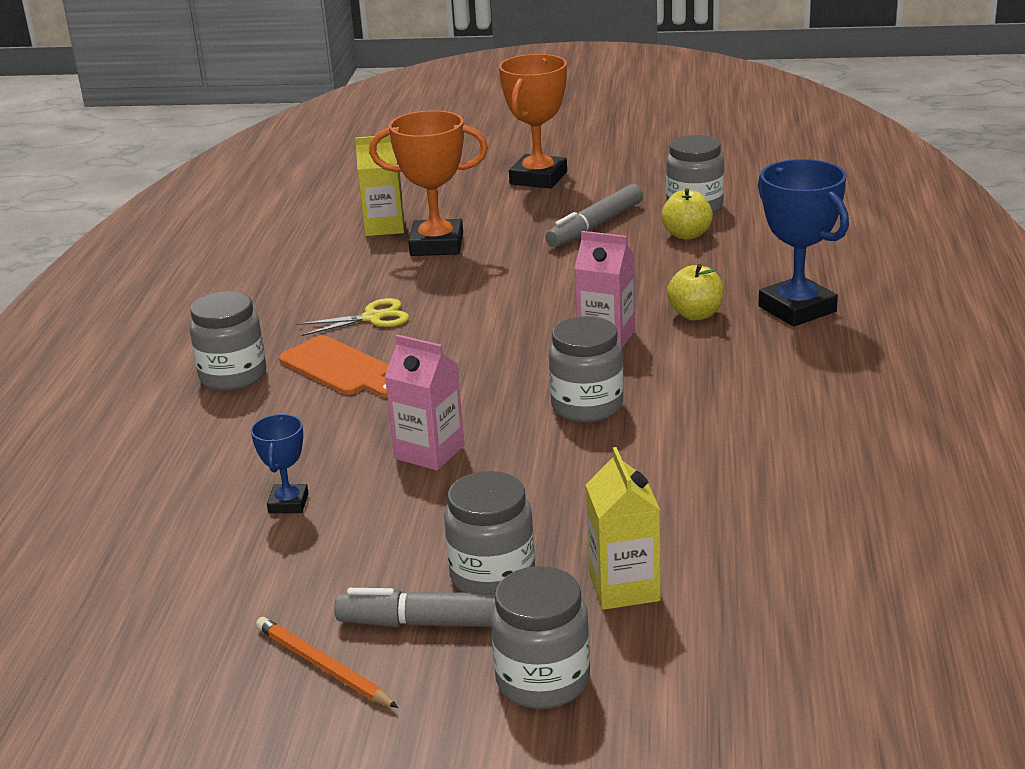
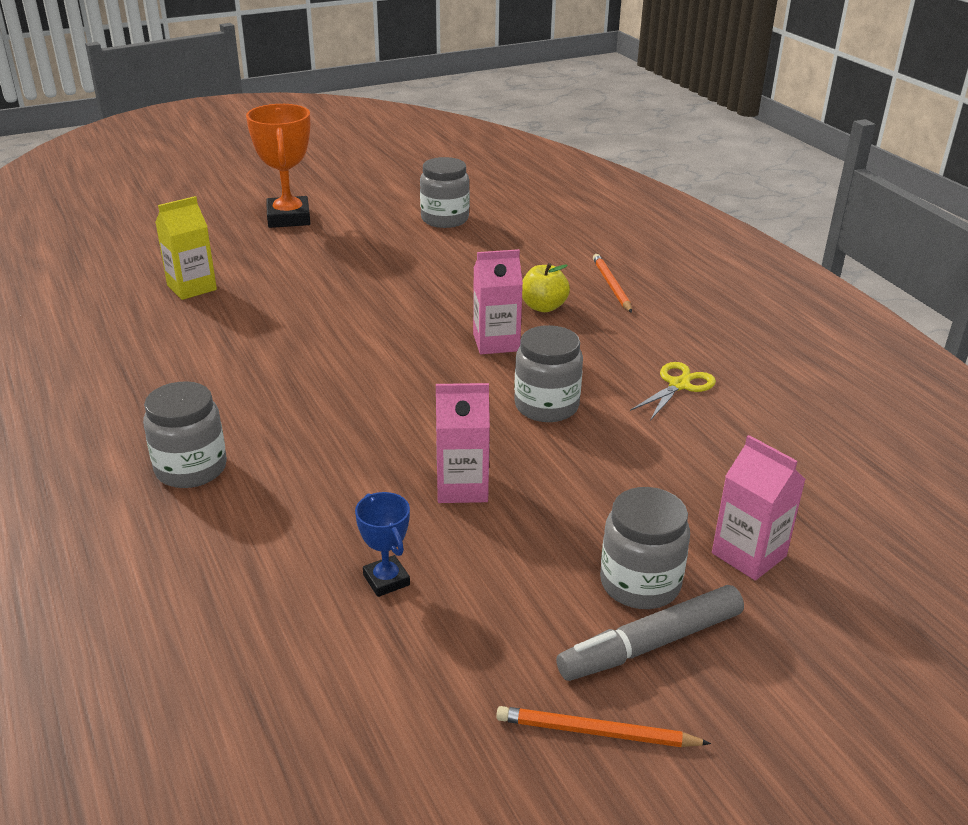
camera: 35 degrees left, 5 degrees up
(339, 368) = (292, 431): orange cutting board -> none
(372, 318) = (272, 375): yellow scissors -> yellow scissors (679, 385)
(436, 245) = (260, 294): orange trophy -> none
(543, 680) = (783, 663): grey jar -> none
(595, 226) = (383, 250): grey marker -> none
(624, 588) = (749, 554): yellow carton -> pink carton
(686, 235) = (464, 243): yellow apple -> none
(797, 309) = (611, 285): blue trophy -> orange pencil

